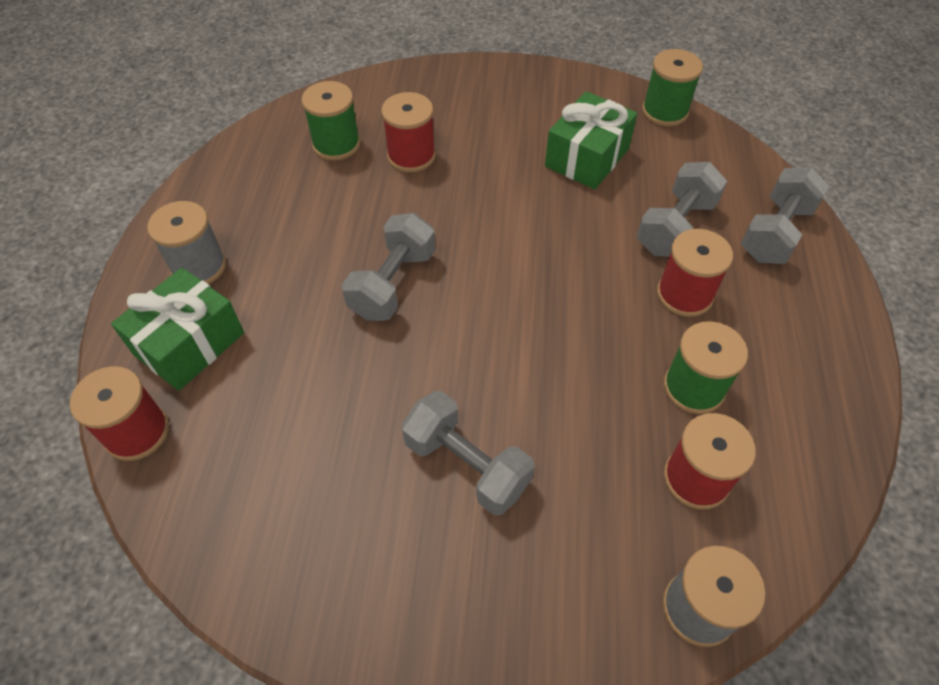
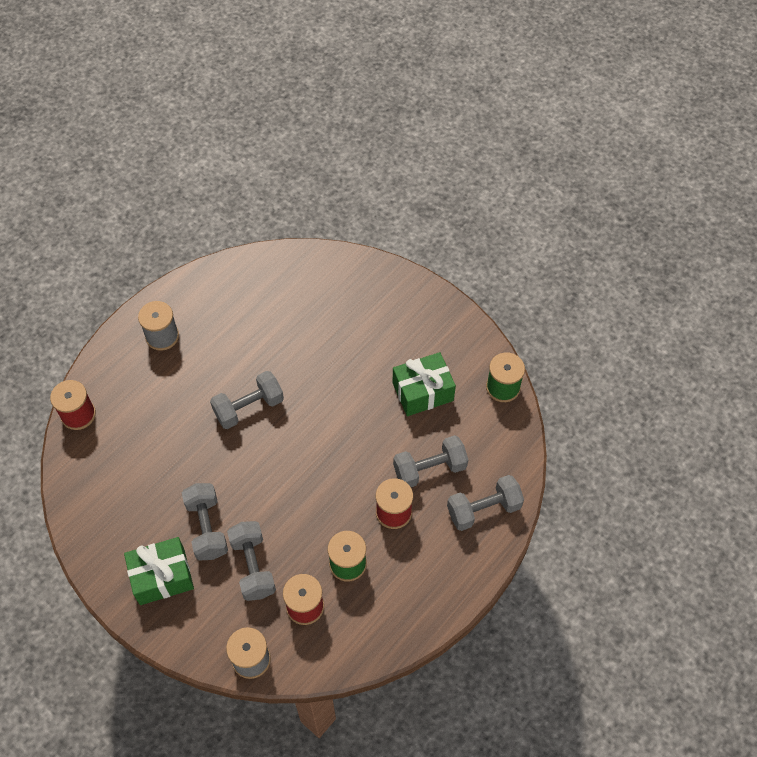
camera: 35 degrees right, 5 degrees up
(189, 344) = (129, 381): green gift -> green gift (162, 577)
(336, 144) = (288, 295): green spool -> none
(411, 156) = (323, 329): red spool -> none
(578, 474) = (253, 566): none -> grey dumbbell

